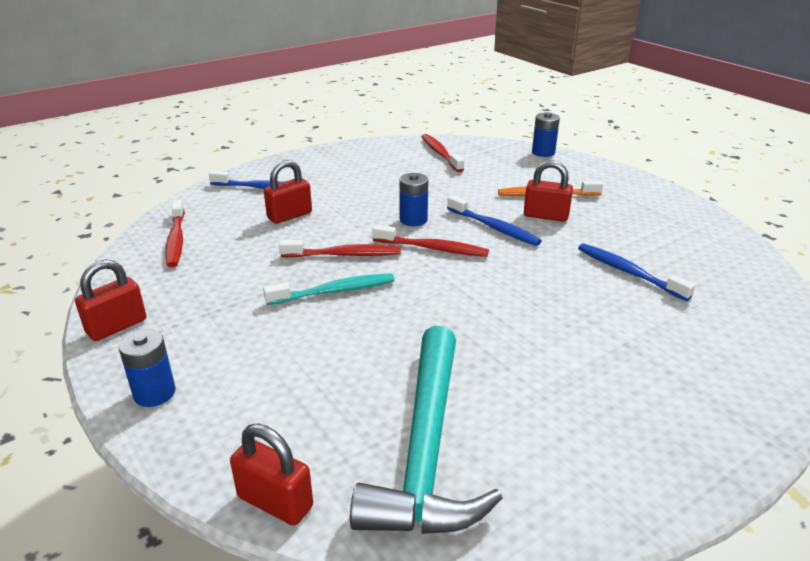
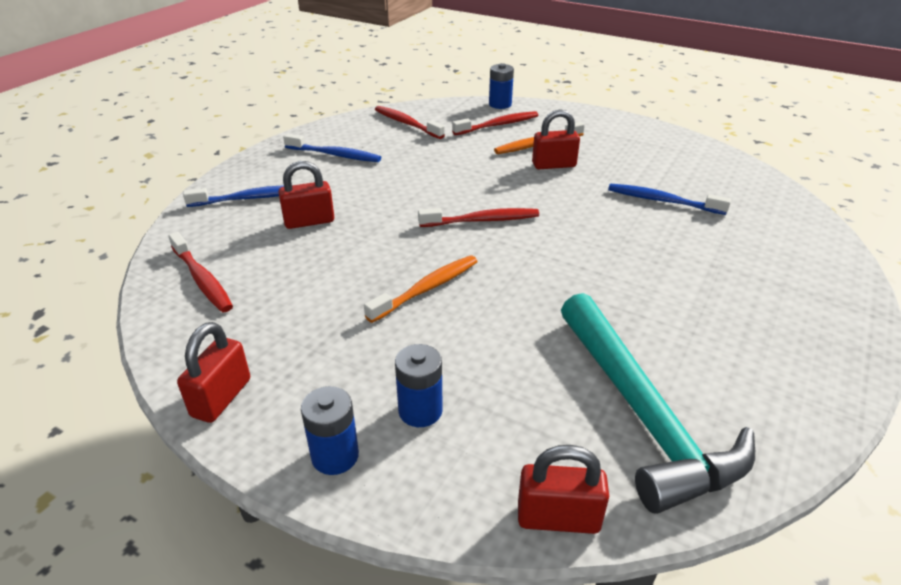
camera: 25 degrees left, 5 degrees up
(289, 216) = (309, 221): red padlock -> red padlock turned 45 degrees clockwise
(334, 291) = (426, 289): turquoise toothbrush -> orange toothbrush
(344, 255) = (403, 249): red toothbrush -> red toothbrush (498, 125)
(413, 220) = (439, 196): blue battery -> blue battery (420, 411)
(494, 227) = (519, 186): blue toothbrush -> blue toothbrush (334, 155)

